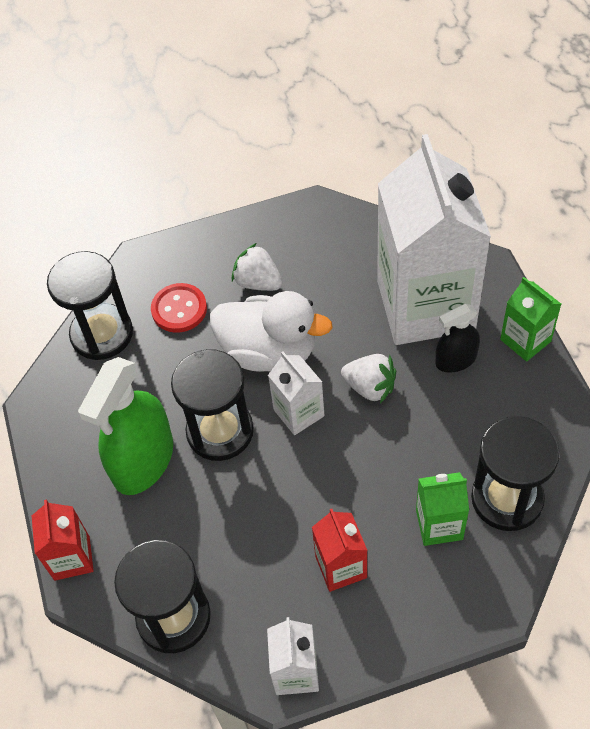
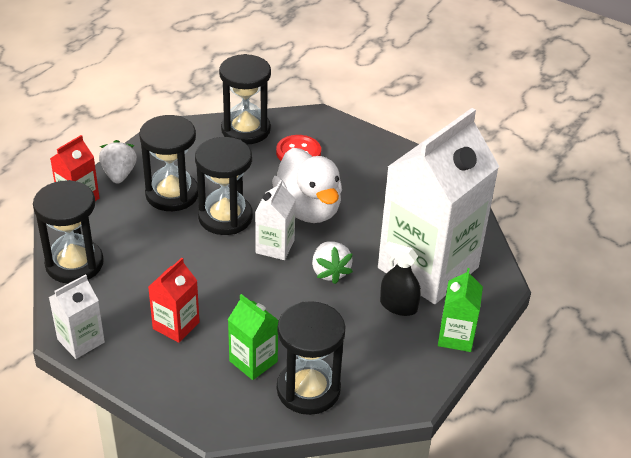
camera: 45 degrees right, 15 degrees down
(143, 461) = (172, 194): green spray bottle -> black hourglass
(258, 282) = (357, 177): white strawberry -> white strawberry (119, 174)

